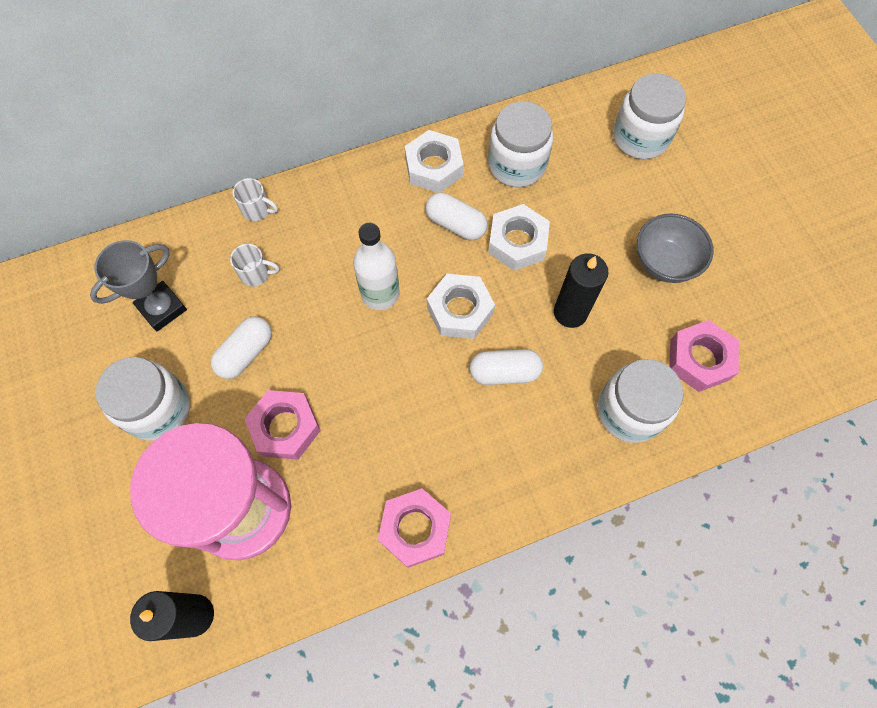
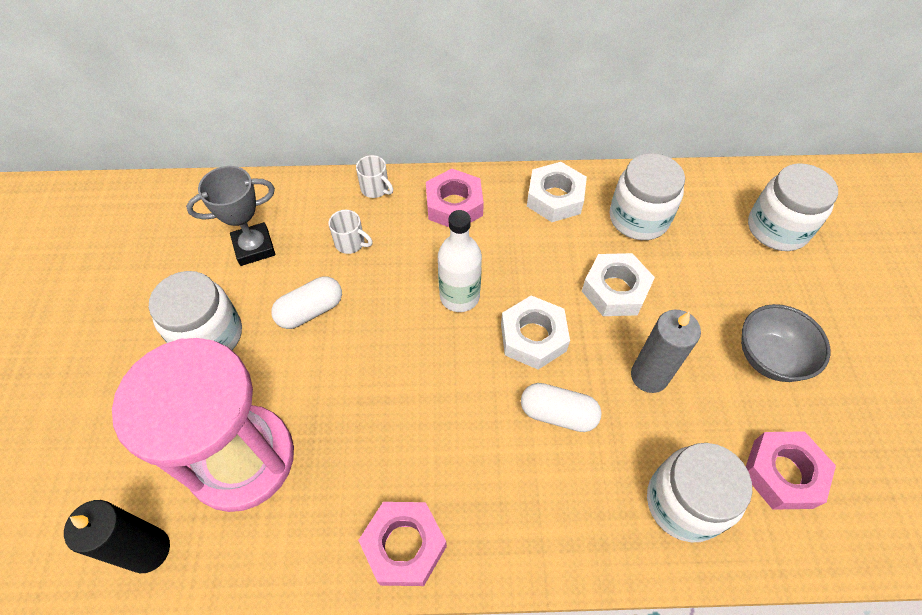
camera: 20 degrees right, 10 degrees down
(285, 427) = (317, 393): pink nut -> pink nut (454, 205)
(455, 224) = (558, 255): white capsule -> none
(570, 312) = (649, 376): black candle -> grey candle

